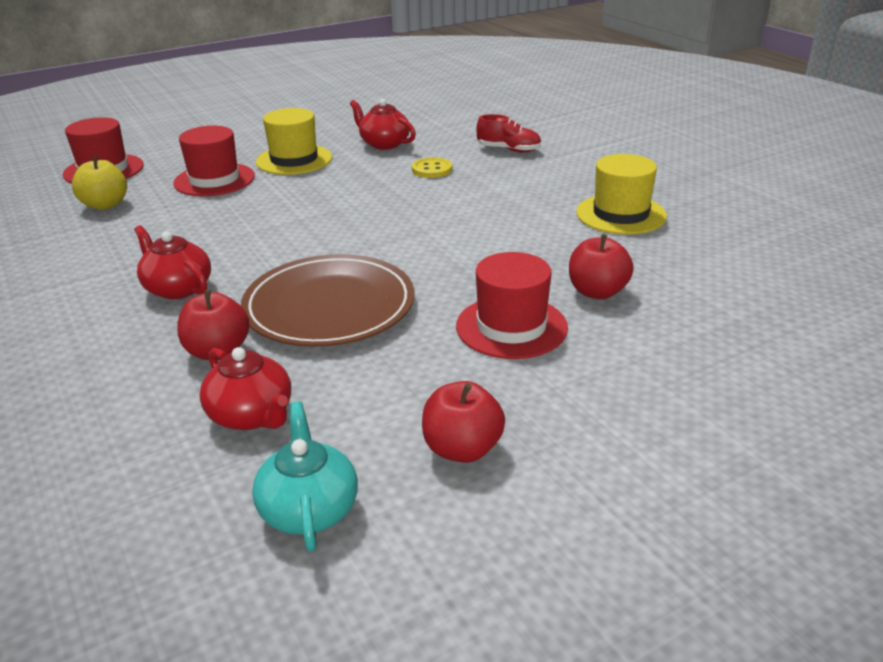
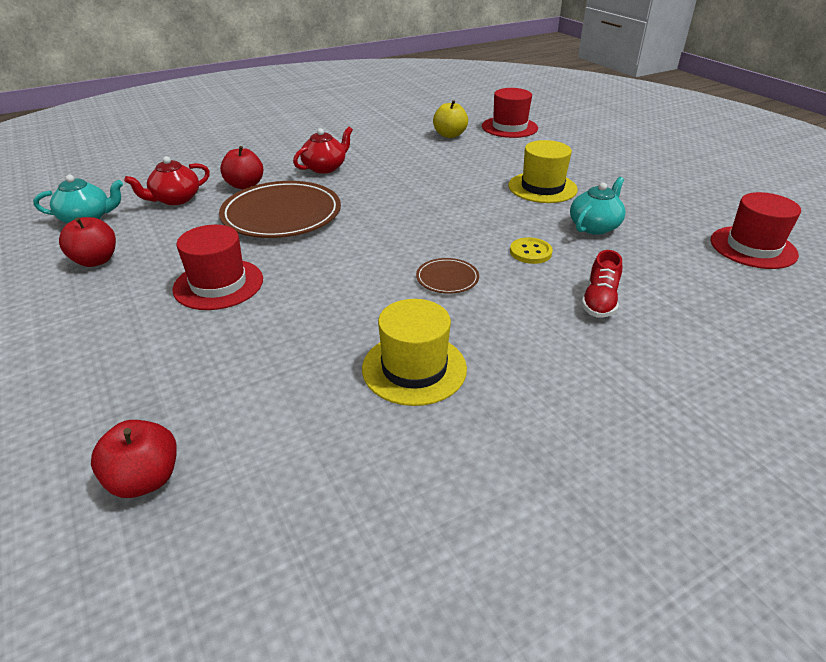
camera: 90 degrees right, 5 degrees up
(214, 180) = (495, 162): red hat -> red hat (753, 247)
(384, 144) = (594, 226): red teapot -> turquoise teapot
(482, 203) = (447, 278): none -> brown plate
(597, 292) = (252, 332): red apple -> red apple (145, 479)

